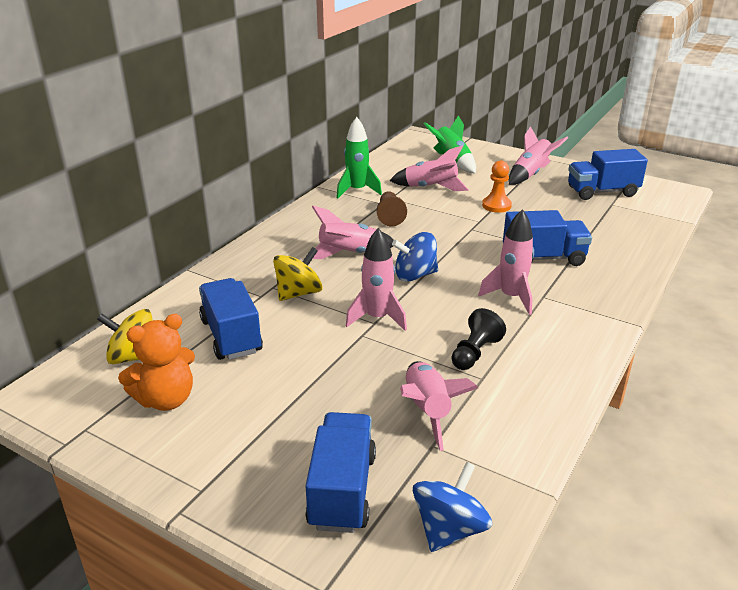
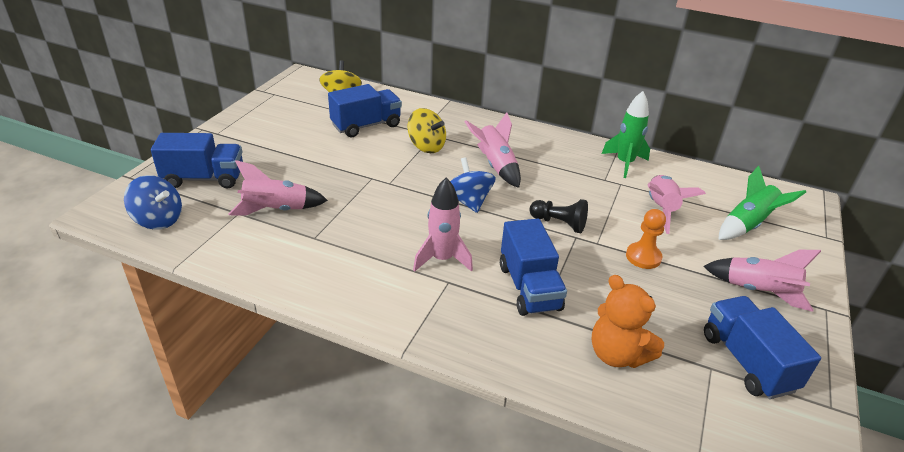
camera: 80 degrees right, 5 degrees up
(166, 399) = (298, 112): orange teddy bear -> orange teddy bear (617, 354)
(377, 318) = (396, 184): pink rocket -> none
(390, 216) = (578, 184): brown pawn -> none
(475, 353) = (349, 234): black pawn -> black pawn (559, 223)

